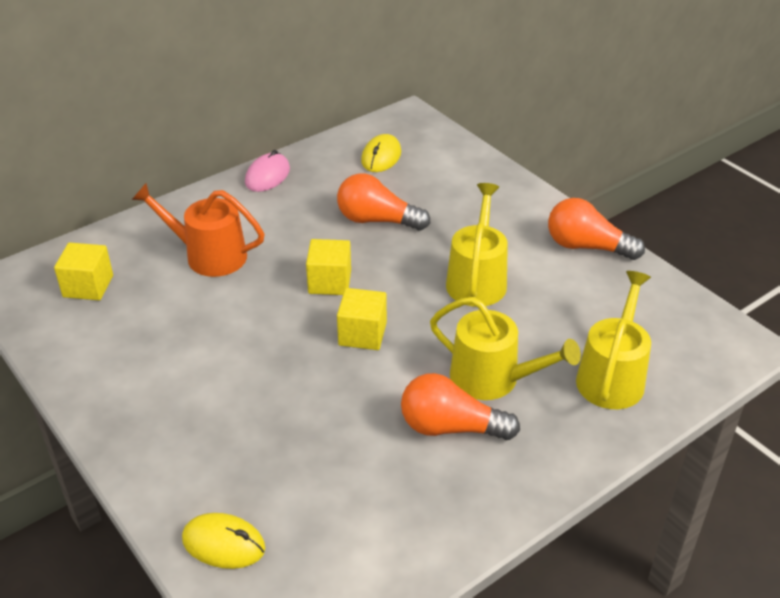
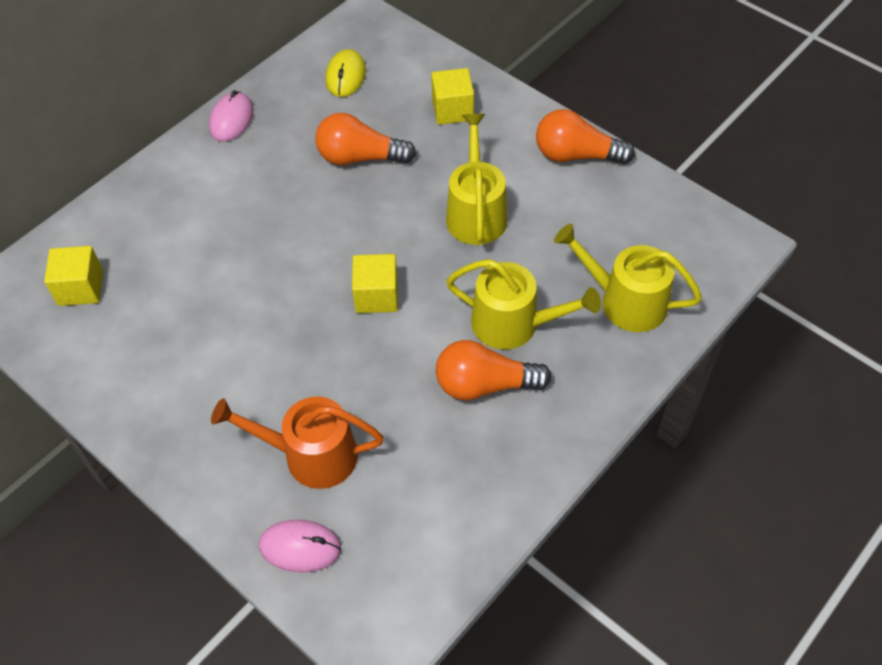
camera: 10 degrees left, 15 degrees up
(209, 255) = (196, 229): orange watering can -> orange watering can (311, 455)
(224, 543) = (300, 547): yellow mouse -> pink mouse
(329, 282) = (329, 240): yellow cube -> yellow cube (452, 110)
(612, 377) = (625, 301): yellow watering can -> yellow watering can turned 75 degrees counterclockwise

